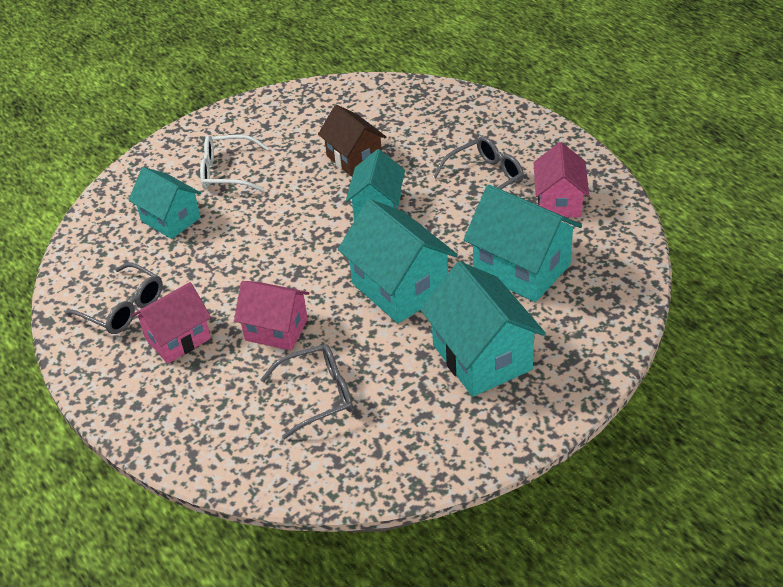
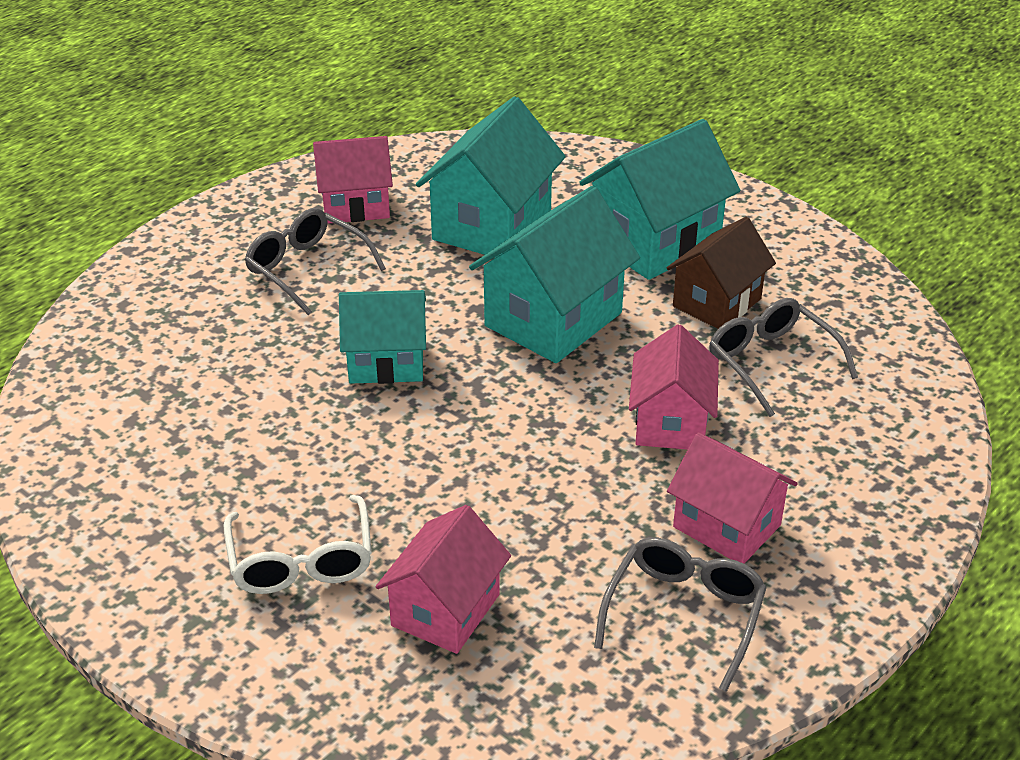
camera: 105 degrees left, 5 degrees down
(171, 219) = (445, 610): turquoise house -> pink house
(354, 158) = (260, 405): brown house -> brown house (717, 303)

